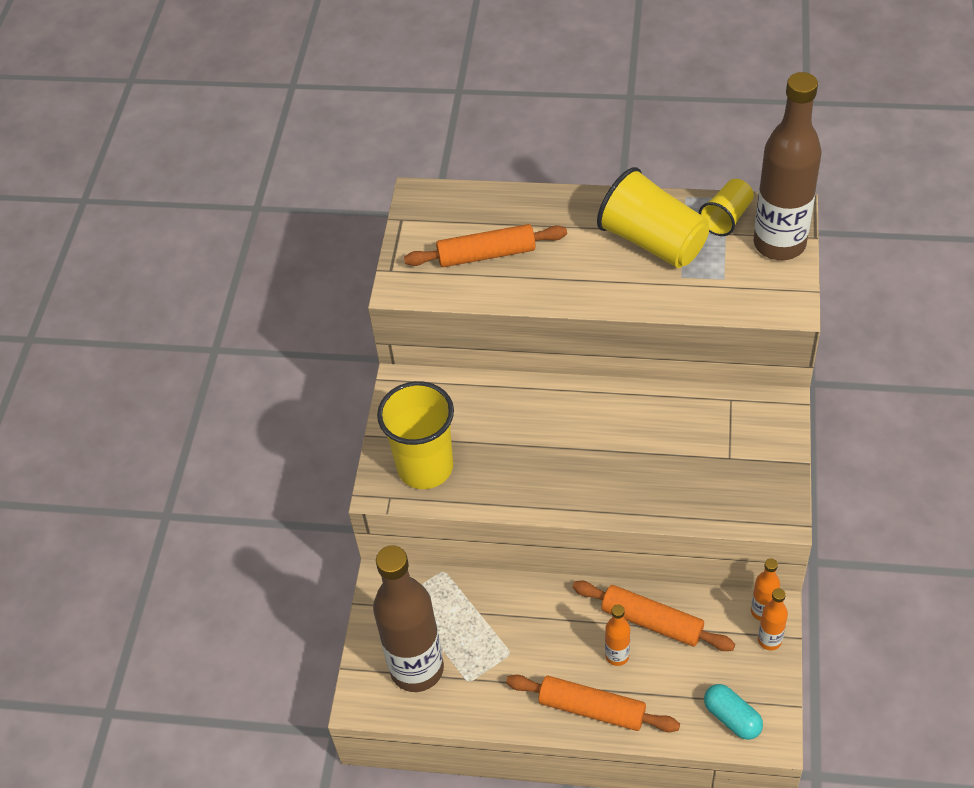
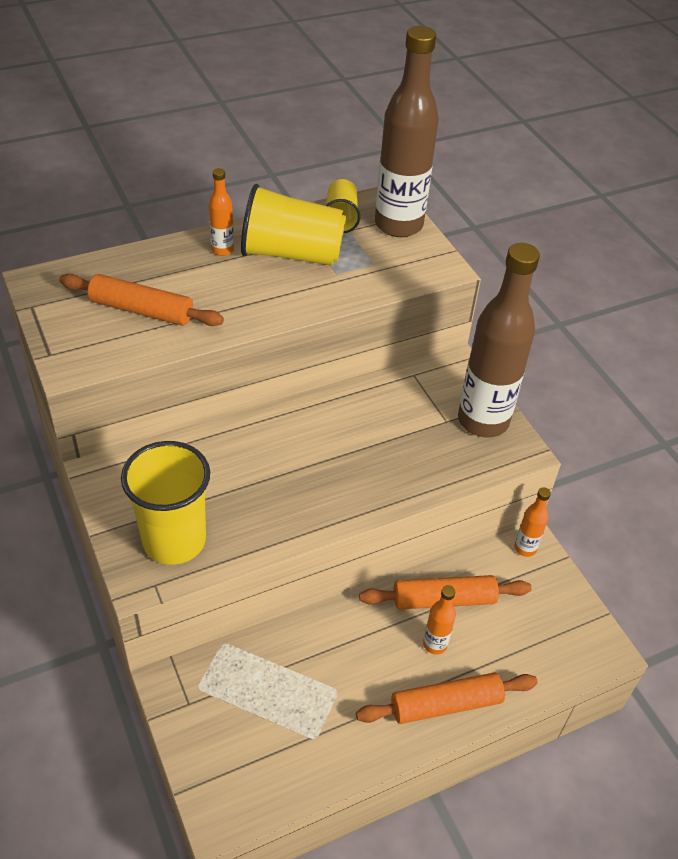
camera: 40 degrees left, 5 degrees down
(417, 669) = (256, 753): brown bottle -> brown bottle (483, 421)
(486, 254) = (141, 310): orange rolling pin -> orange rolling pin turned 60 degrees clockwise
(732, 718) = (565, 650): turquoise capsule -> none
(769, 640) = (547, 569): orange bottle -> orange bottle (222, 250)

